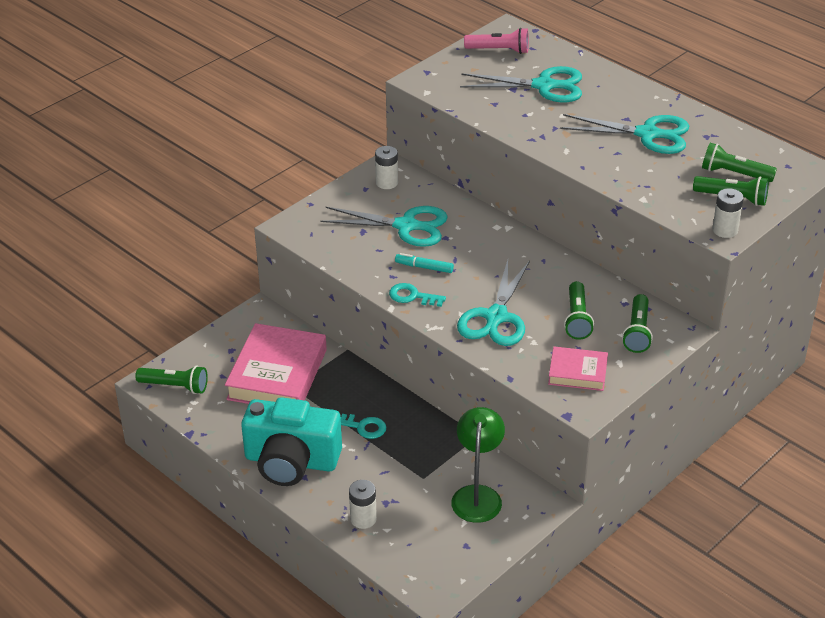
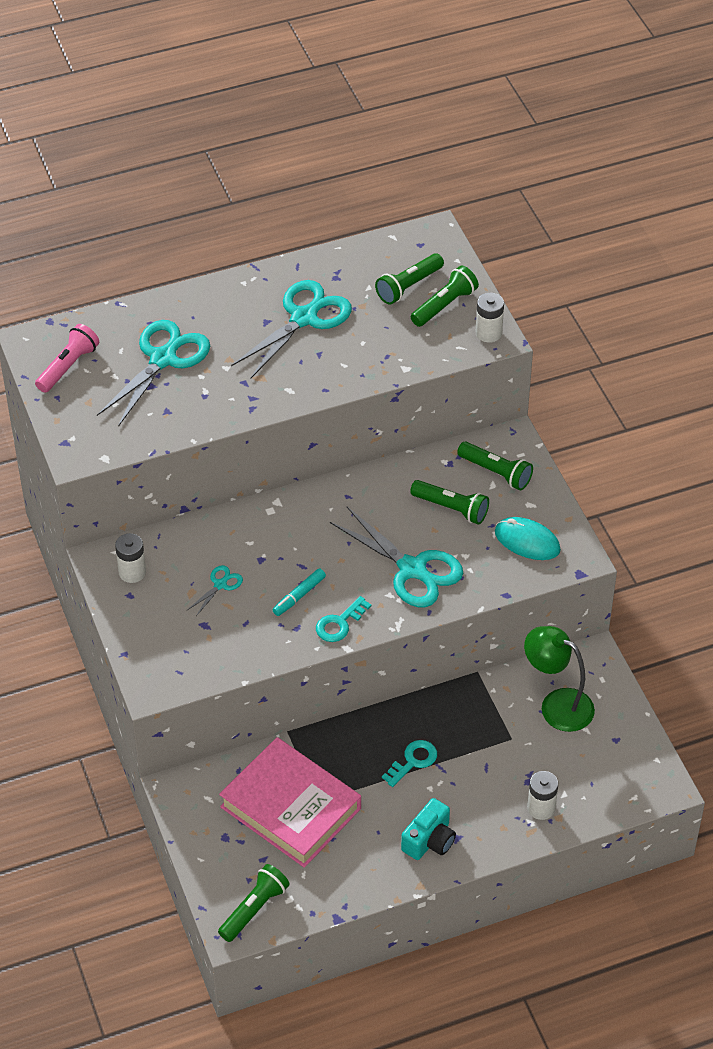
camera: 65 degrees left, 10 degrees up
(291, 461) = (429, 840): turquoise camera -> turquoise camera, size x0.53
(406, 226) = (220, 584): turquoise scissors -> turquoise scissors, size x0.45
(577, 373) = (527, 541): pink book -> turquoise mouse

